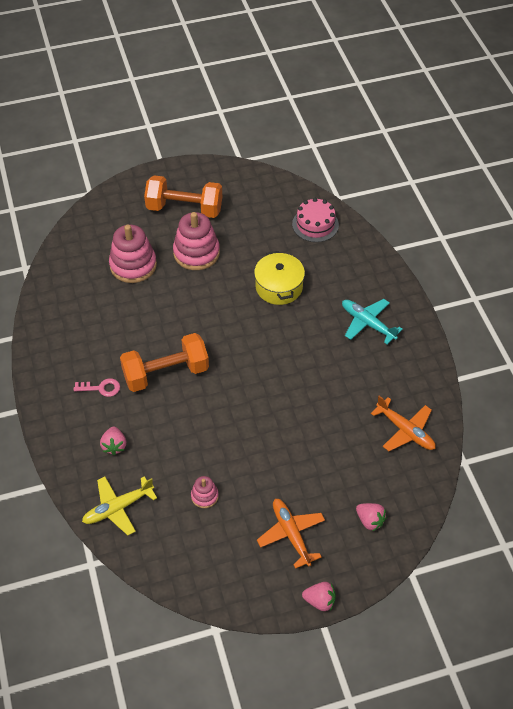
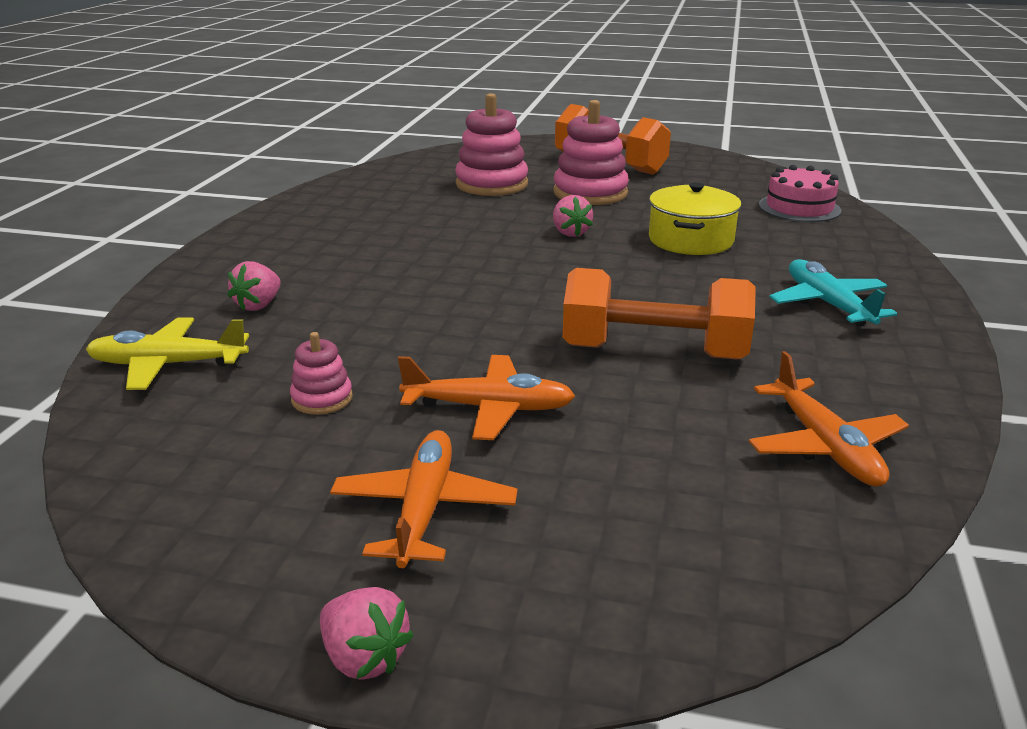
camera: 30 degrees right, 25 degrees down
(101, 388) = (317, 255): pink key -> none
(166, 373) = (426, 266): orange dumbbell -> orange dumbbell (653, 352)
(274, 469) = (488, 408): none -> orange plane
(370, 521) = (629, 556): pink strawberry -> pink strawberry (570, 233)

